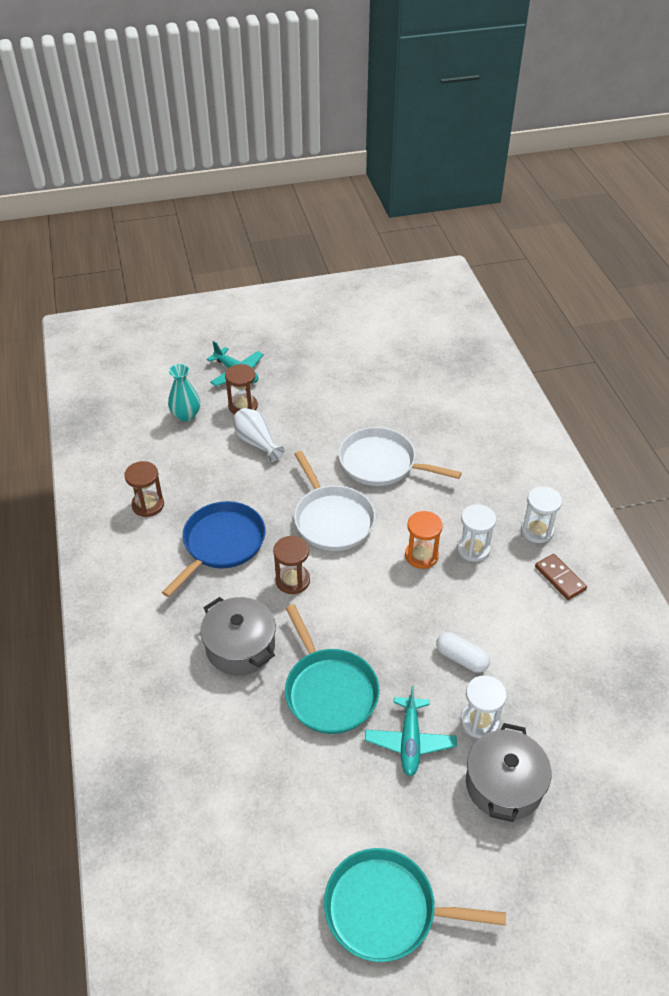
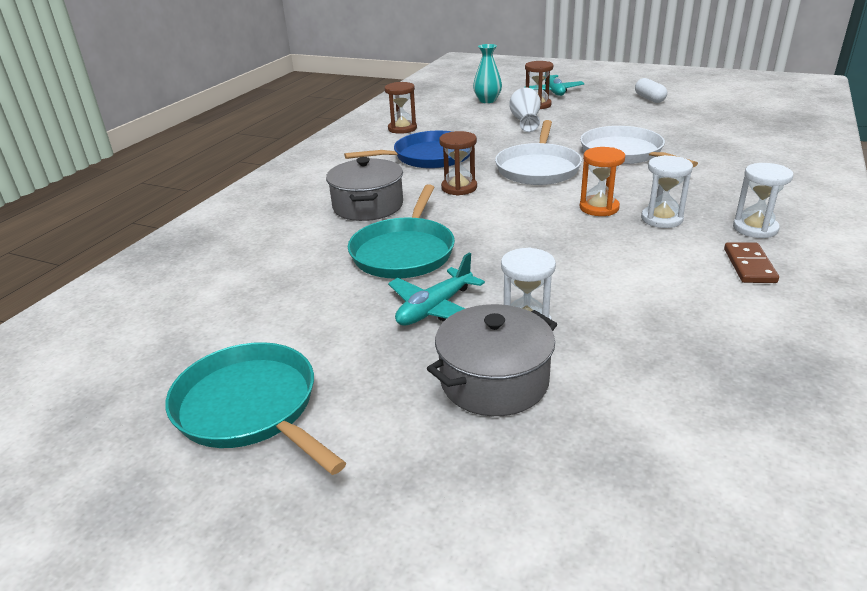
camera: 40 degrees right, 15 degrees down
(461, 658) = (560, 278): white capsule -> white capsule (649, 99)

